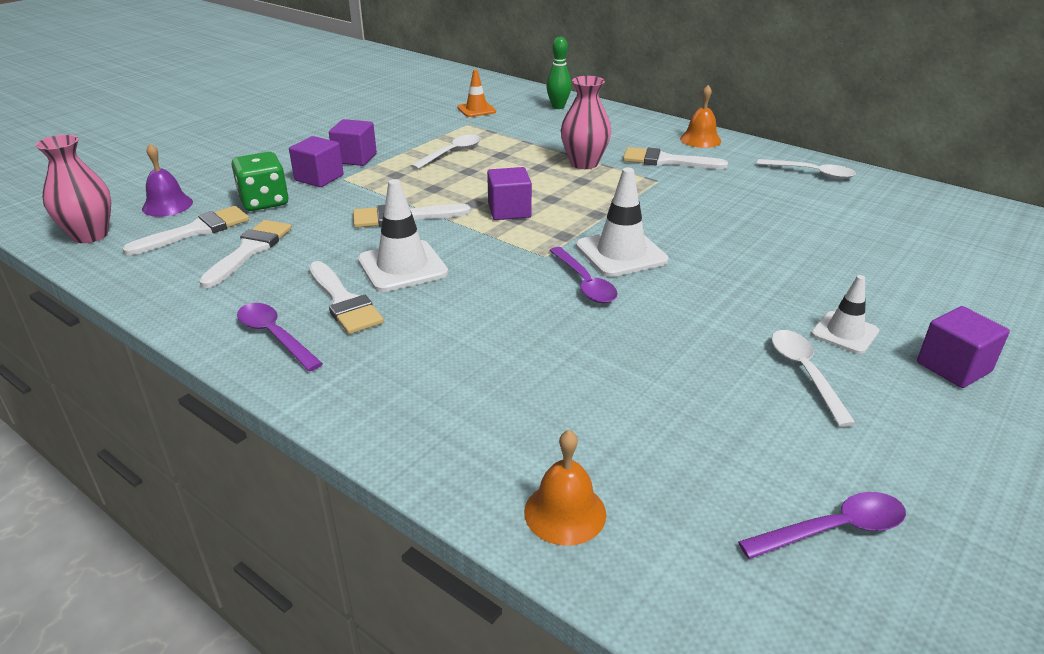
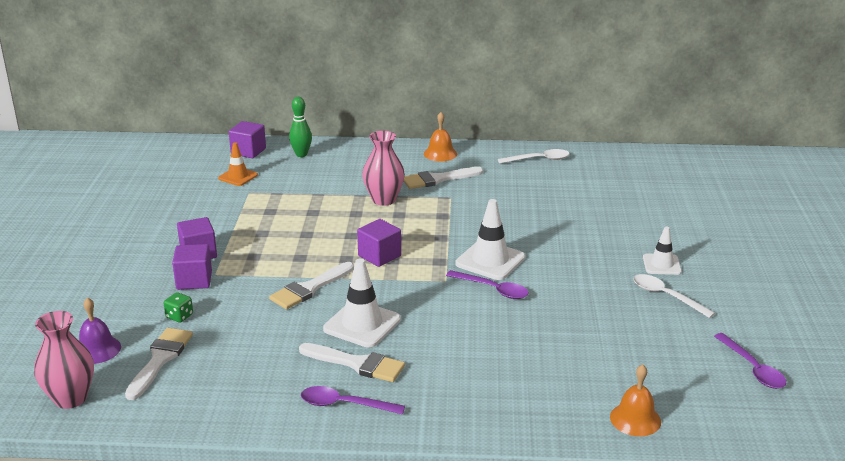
camera: 35 degrees left, 5 degrees down
(249, 250) = (230, 357): white brush -> none
(264, 202) = (179, 316): green dice -> green dice, size x0.53
(452, 153) = (272, 223): white spoon -> none
(834, 529) = (753, 368): purple spoon -> purple spoon turned 120 degrees clockwise
(953, 367) = (727, 264): purple cube -> purple cube (248, 151)

